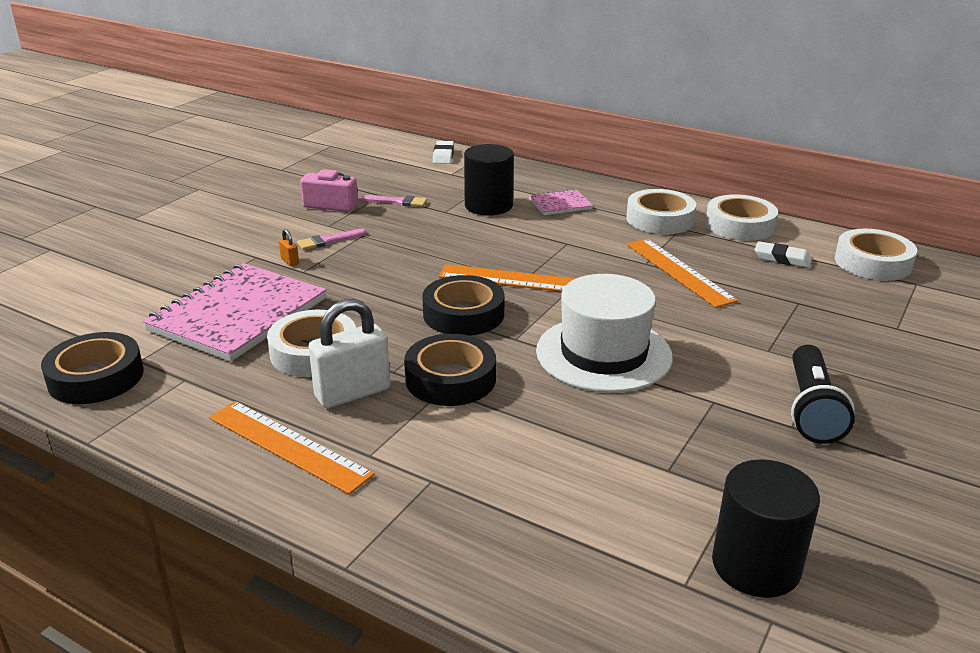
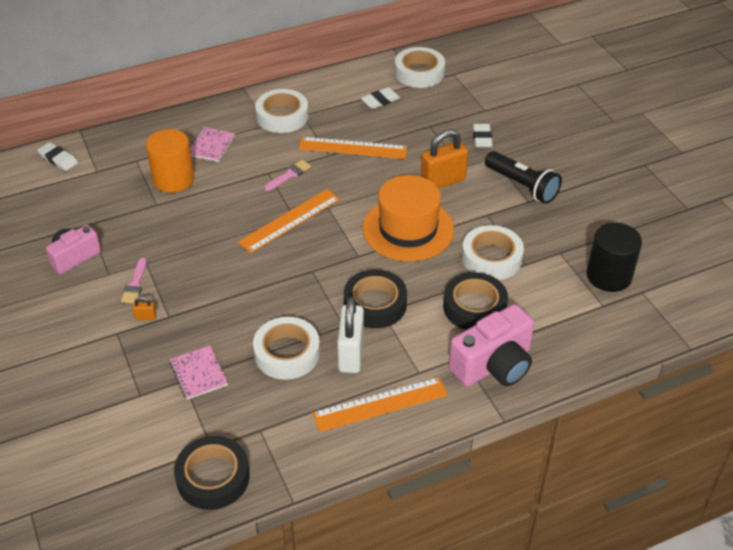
camera: 55 degrees left, 15 degrees up
(238, 315) = (199, 373): pink notebook -> pink notebook, size x0.46
(398, 202) = (112, 220): pink brush -> pink brush (289, 175)
(442, 515) = (493, 365): none -> pink camera
(463, 314) = (309, 264): black tape -> black tape (474, 307)
(488, 206) = (173, 179): black cylinder -> orange cylinder
(603, 354) = (408, 229): white hat -> orange hat
(720, 346) = (443, 181): none -> orange padlock
(739, 225) = (326, 90): white tape -> white tape (491, 258)
(843, 345) = (482, 138): none -> white eraser

